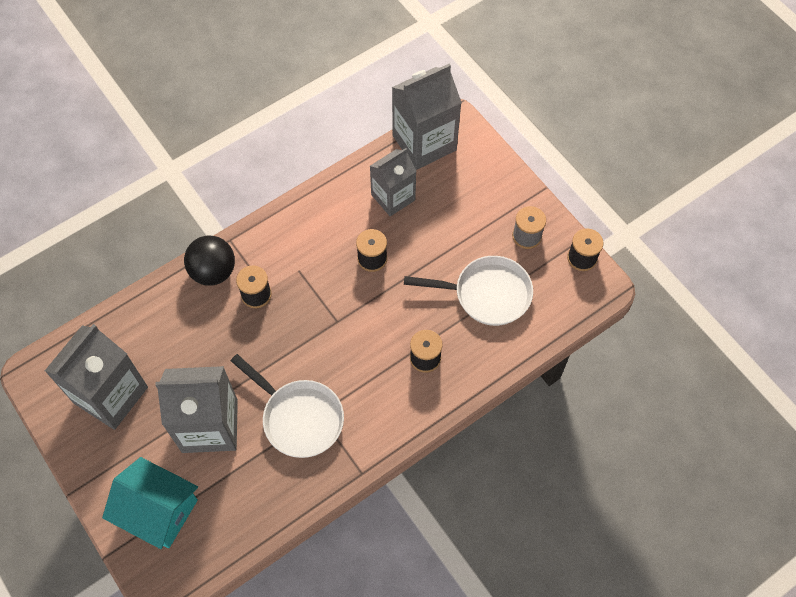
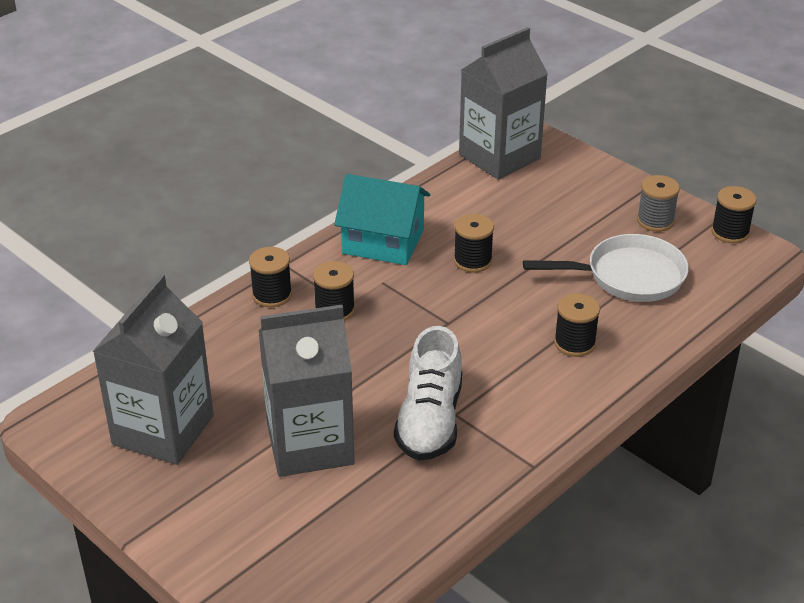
camera: 10 degrees left, 25 degrees down
(158, 510) = (261, 543): turquoise house -> turquoise house (383, 241)
(213, 271) = (272, 295): black ball -> black spool
(299, 418) = (430, 421): white pan -> white shoe
(393, 197) = (479, 205): grey carton -> none

